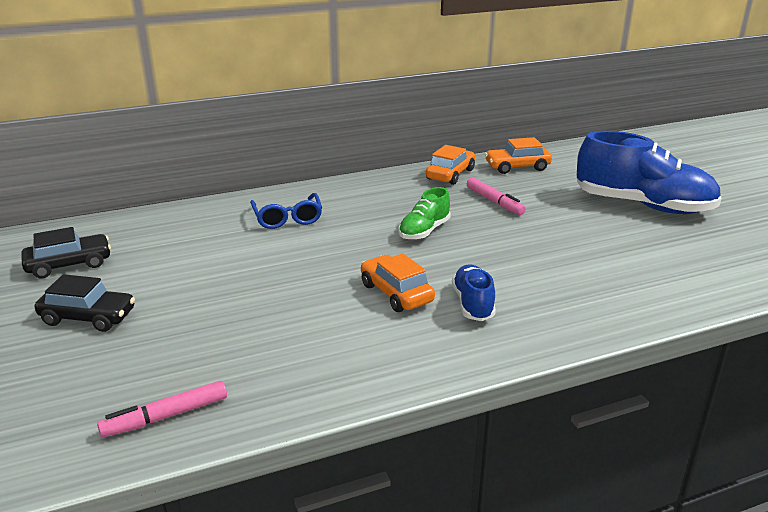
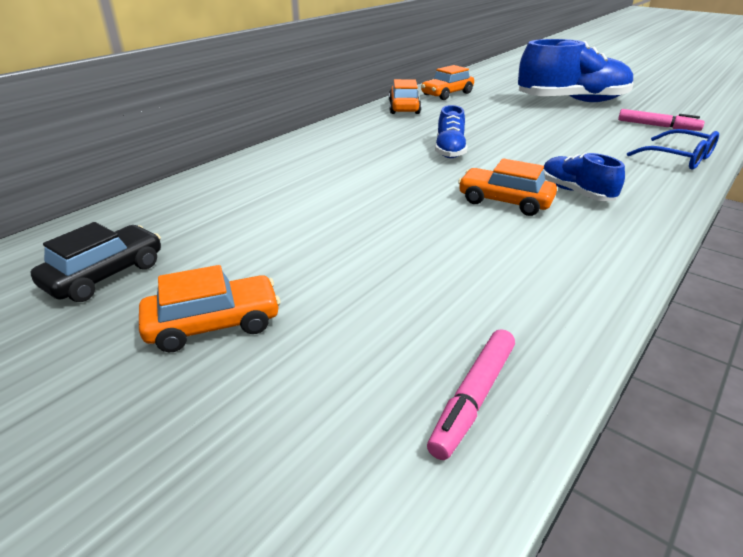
camera: 30 degrees left, 5 degrees up
(88, 317) = (213, 324): black car -> orange car
(287, 218) = (311, 168): blue glasses -> blue glasses (679, 158)
(424, 231) = (449, 150): green shoe -> blue shoe
(494, 202) = (469, 119): pink marker -> pink marker (657, 126)

